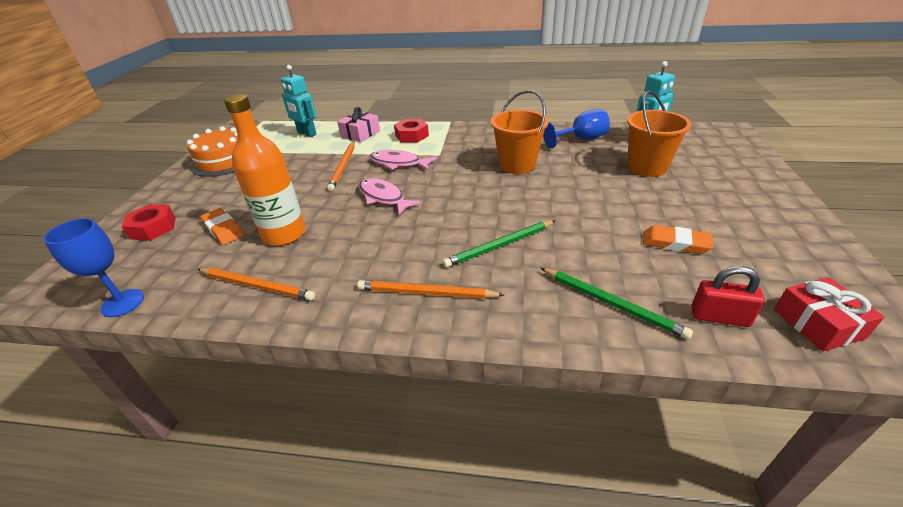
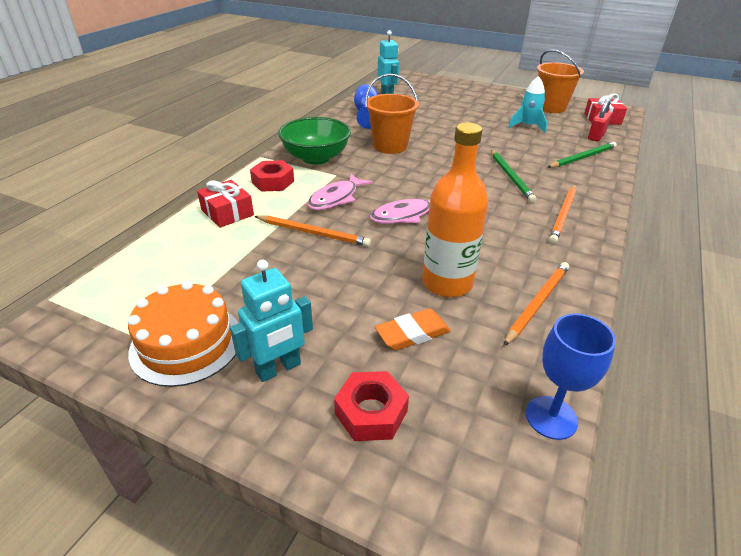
camera: 75 degrees left, 0 degrees up
(306, 134) = (173, 254): turquoise robot -> turquoise robot (278, 368)
(360, 134) = (227, 212): pink gift -> red gift
(464, 140) = (316, 158): none -> green bowl
(647, 167) = (431, 108): orange bucket -> orange bucket (551, 107)
(675, 243) = (527, 126): orange eraser -> turquoise rocket

